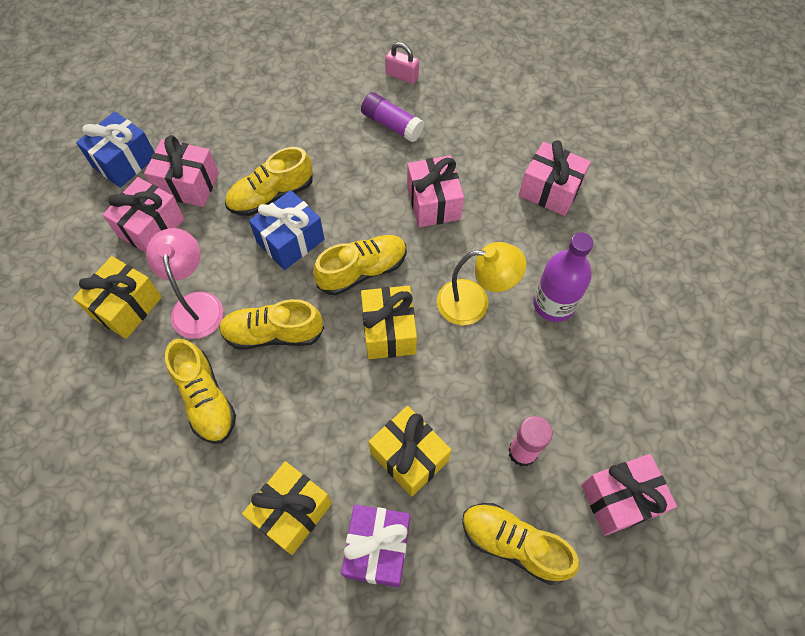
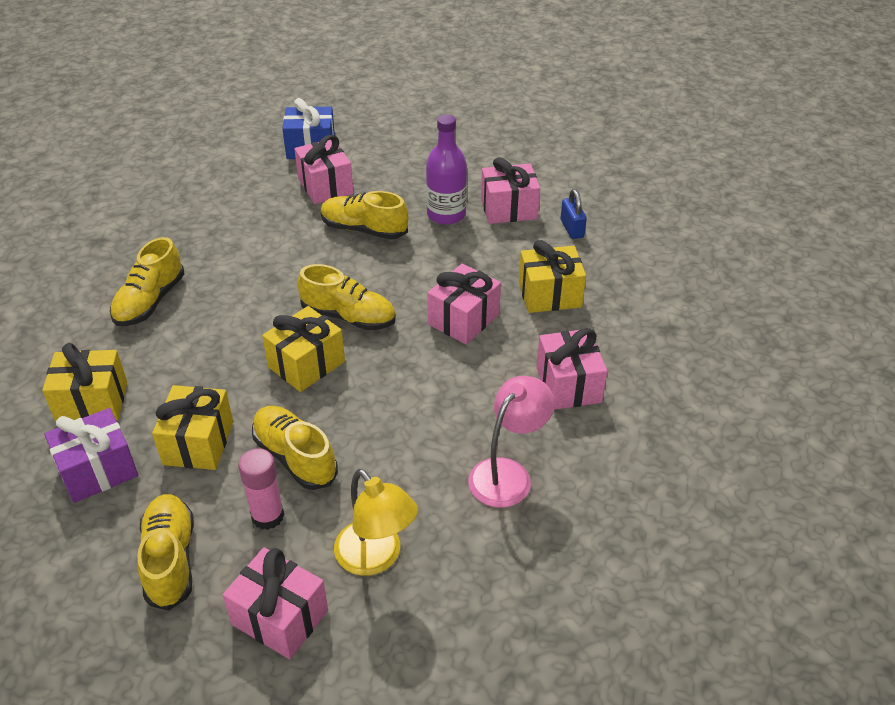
camera: 50 degrees right, 20 degrees down
(126, 307) = (190, 220): yellow gift -> yellow gift (549, 295)
(151, 227) = (269, 192): pink gift -> pink gift (509, 209)
(196, 304) = (226, 250): pink lamp -> pink lamp (507, 473)
(273, 333) = (239, 302): yellow shoe -> yellow shoe (295, 457)
(290, 241) = (333, 263): blue gift -> none
(392, 124) = (513, 251): purple glue stick -> none
(402, 75) = (572, 228): pink padlock -> blue padlock
(474, 302) = (390, 400): yellow lamp -> yellow lamp (376, 558)
(553, 304) = (445, 454): purple bottle -> purple bottle (446, 214)

